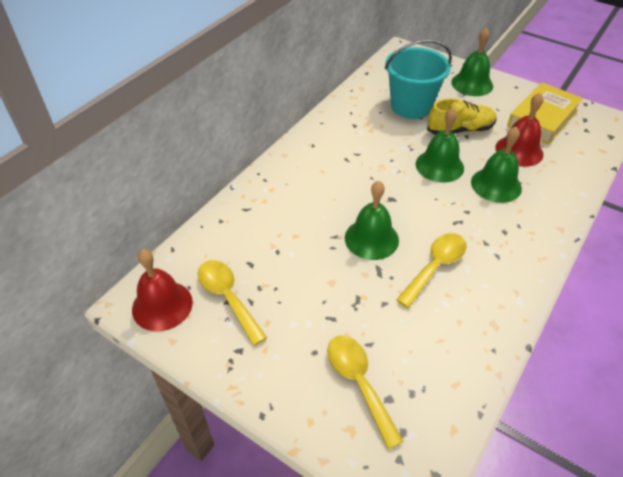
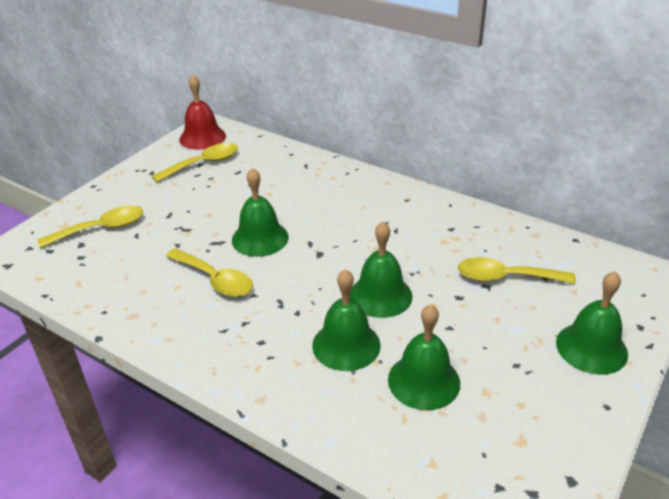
camera: 90 degrees right, 10 degrees down
(411, 106) = (506, 277): turquoise bucket -> yellow spoon
(460, 130) = (461, 321): yellow shoe -> none
(519, 151) = (424, 381): red bell -> green bell
(542, 118) = (518, 426): yellow book -> none

